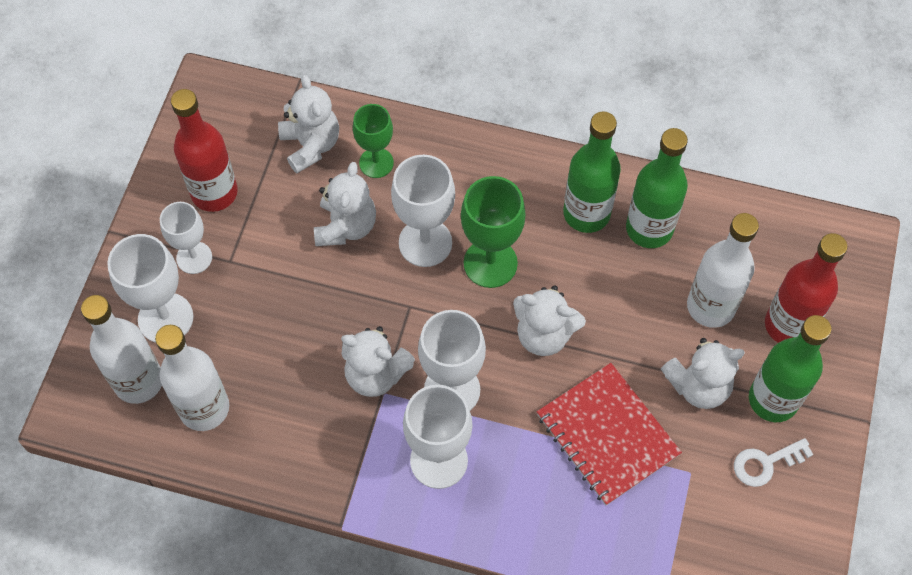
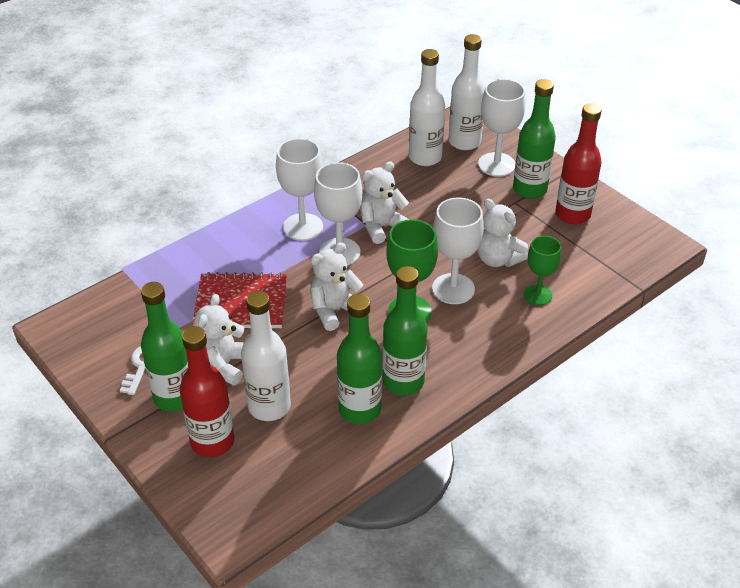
camera: 125 degrees right, 20 degrees down
(194, 257) = (529, 189): white goblet -> green bottle
(311, 145) = (578, 271): white teddy bear -> none

